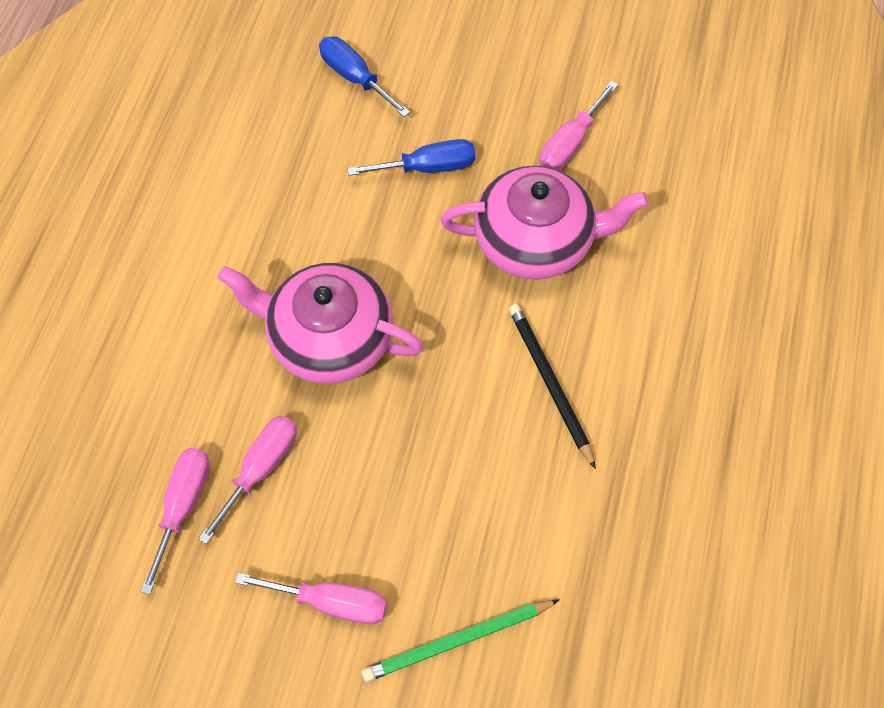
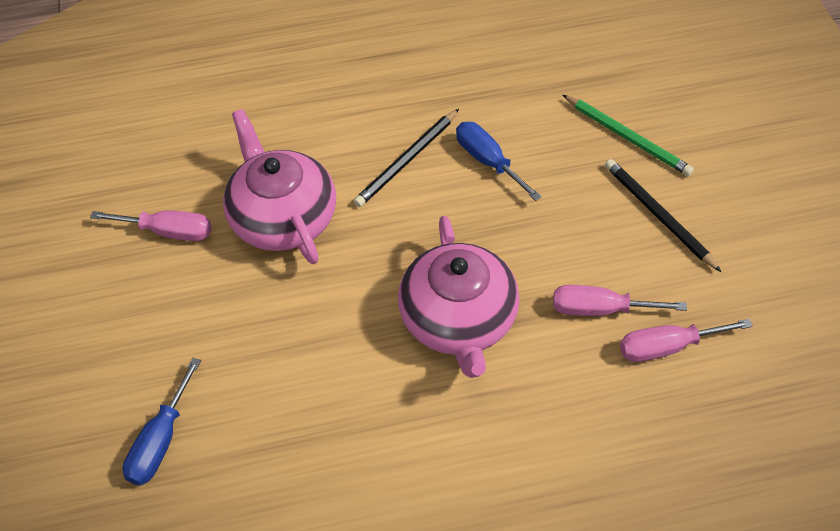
camera: 115 degrees left, 10 degrees down
(331, 601) = (658, 216): pink screwdriver -> black pencil
(428, 167) = (244, 326): blue screwdriver -> blue screwdriver (488, 161)

